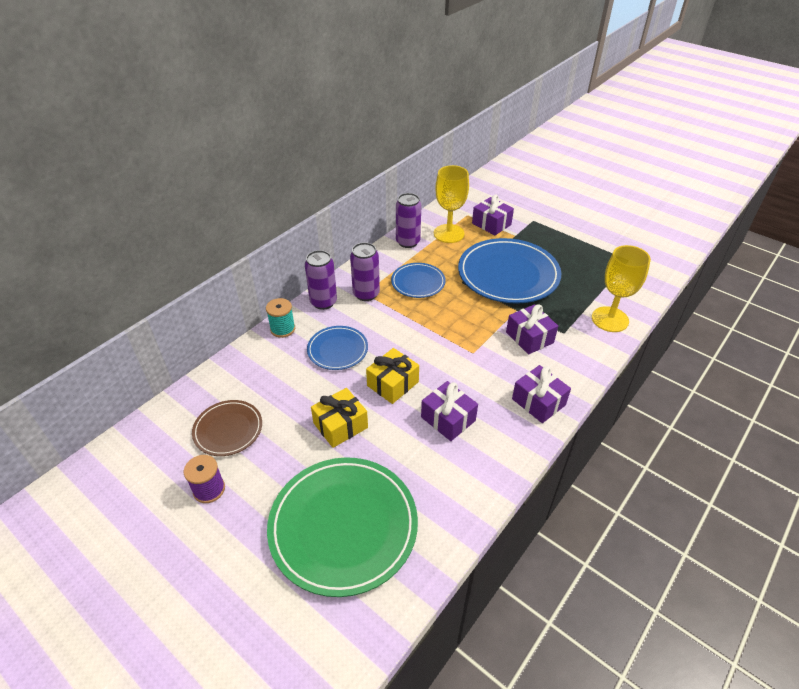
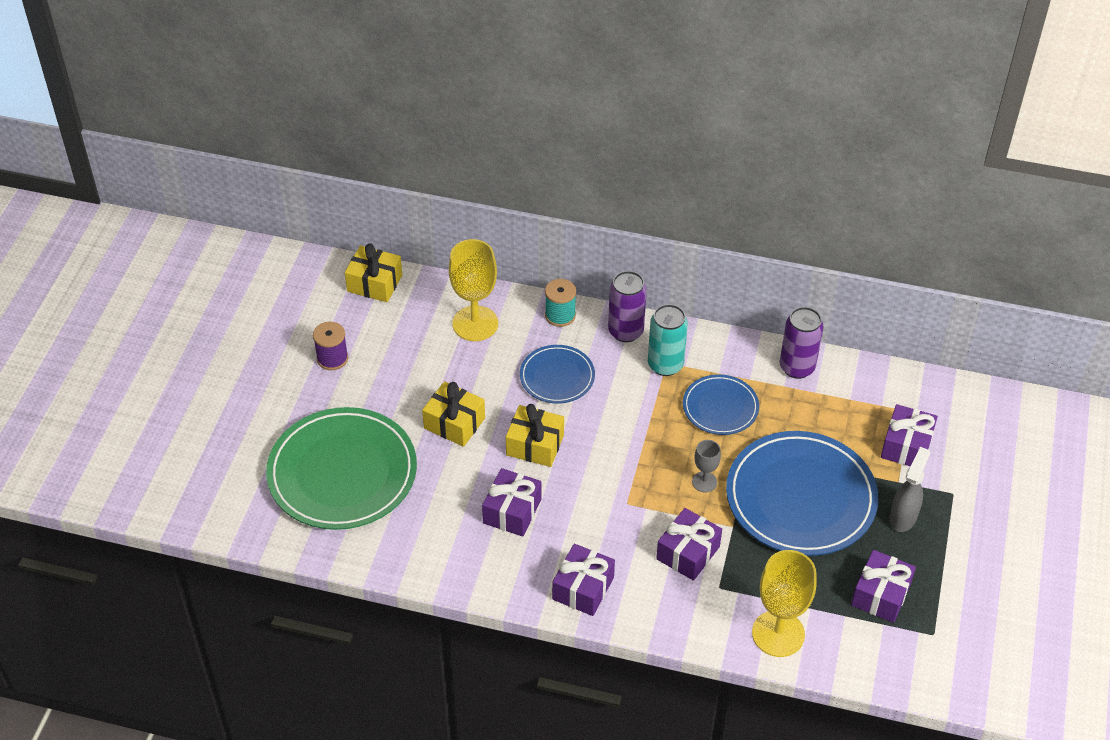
camera: 65 degrees right, 5 degrees up
(153, 429) = (374, 283): none -> yellow gift
(228, 430) = (402, 338): brown plate -> none
(366, 294) = (665, 365): purple can -> turquoise can
(448, 233) = (847, 405): yellow goblet -> yellow goblet (475, 323)
(474, 310) = (704, 482): none -> grey goblet
(541, 242) = (903, 517): none -> grey spray bottle
(594, 269) = (881, 595): none -> purple gift

